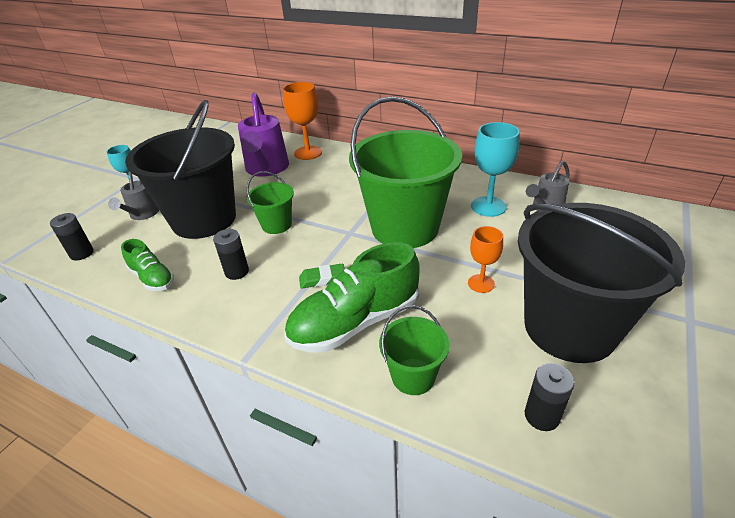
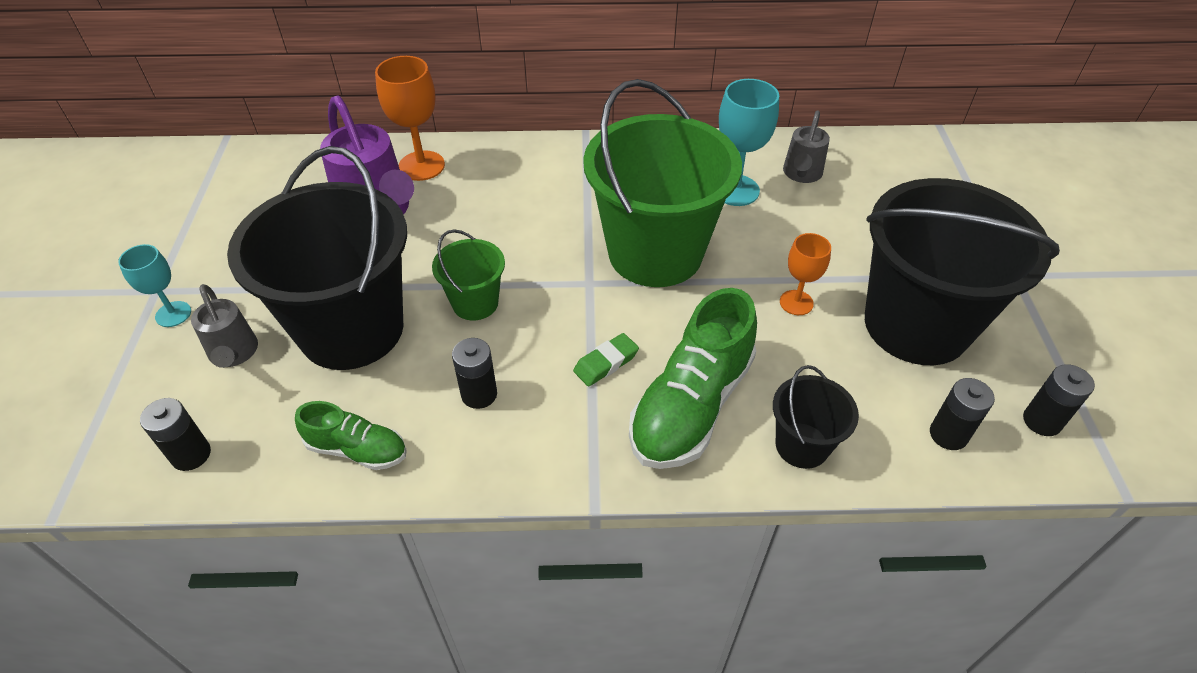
camera: 30 degrees left, 10 degrees up
(413, 376) = (802, 445): green bucket -> black bucket
(642, 440) = (1042, 421): none -> black battery

